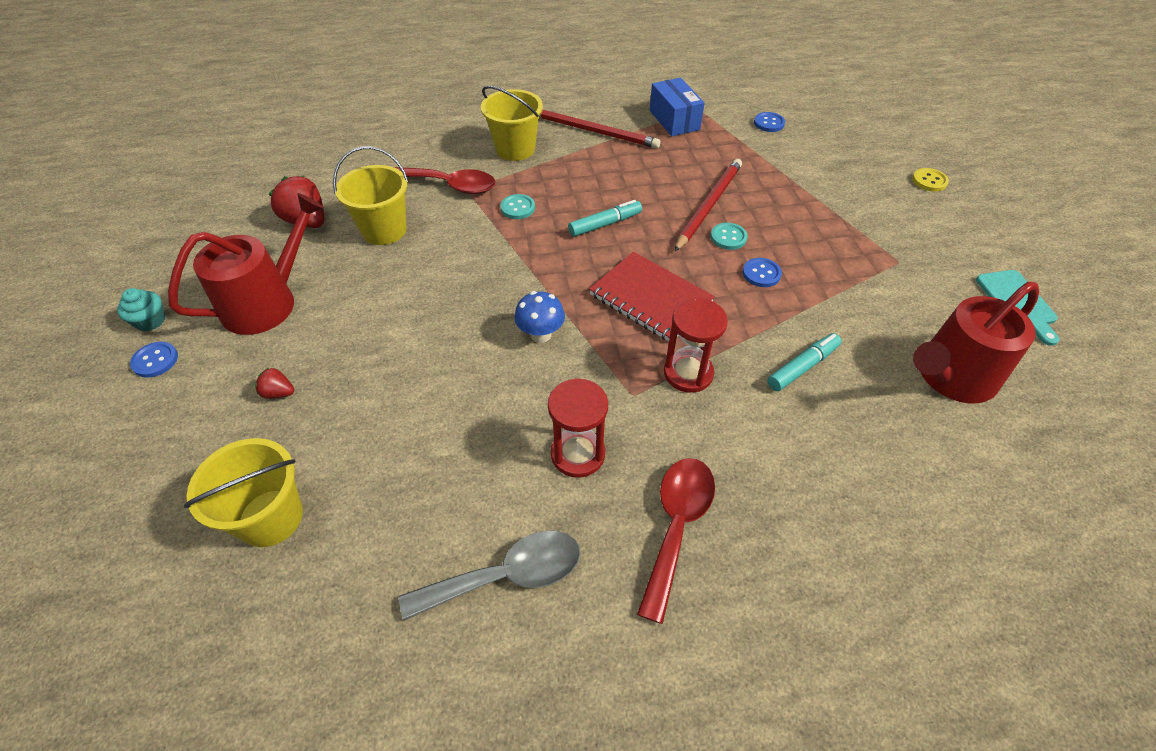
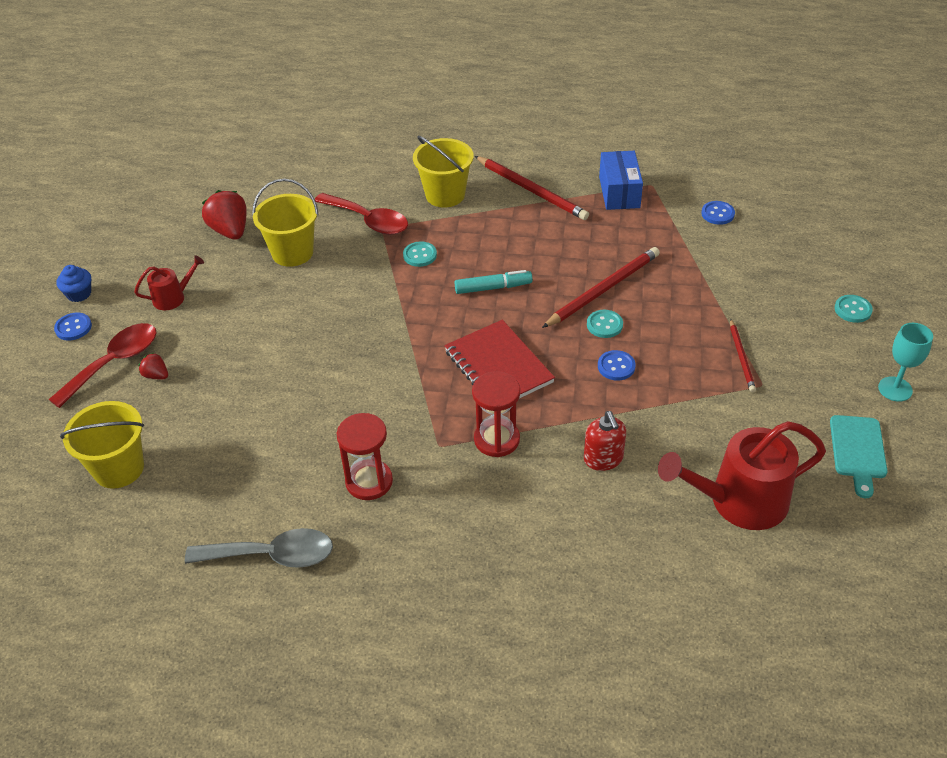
camera: 20 degrees right, 5 degrees down
(150, 321) = (79, 294): turquoise cupcake -> blue cupcake
(267, 302) = (172, 298): red watering can -> red watering can, size x0.50
(540, 334) = (385, 376): blue mushroom -> none
(676, 526) = (420, 556): red spoon -> red spoon (114, 363)
(802, 367) = (603, 459): turquoise marker -> red soap dispenser
(866, 241) = (741, 357): none -> red pencil
(929, 181) = (852, 310): yellow button -> turquoise button
(1008, 240) = (895, 389): none -> turquoise goblet

